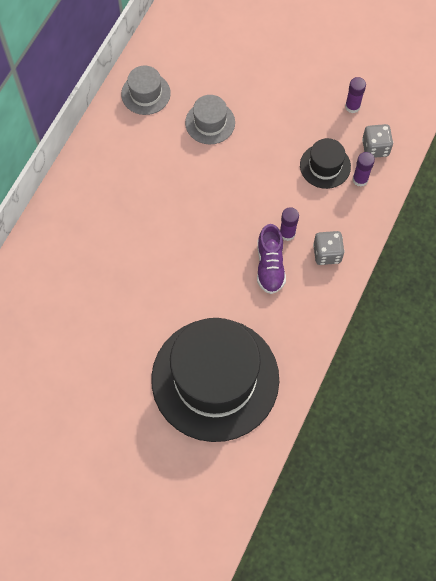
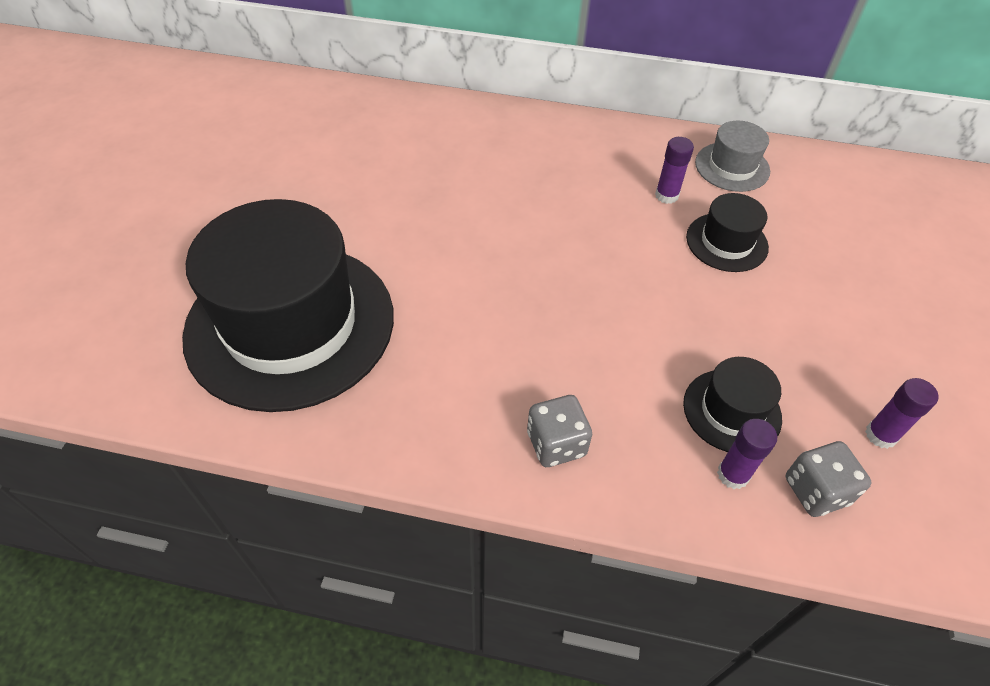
camera: 75 degrees right, 15 degrees down
(210, 122) = (726, 242): grey hat -> black hat
(270, 266) = (505, 362): purple shoe -> none
(287, 233) = (574, 376): purple glue stick -> purple glue stick (666, 195)

